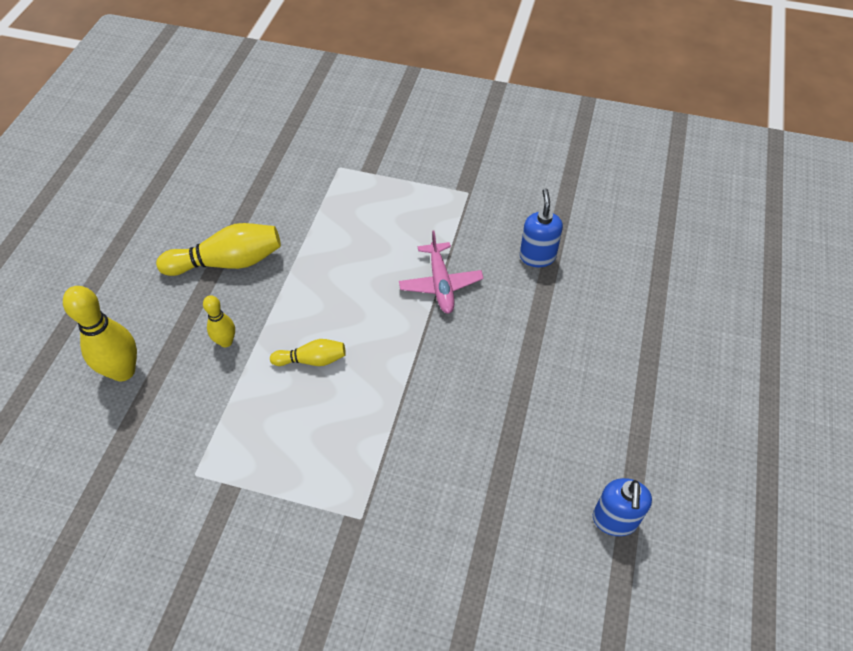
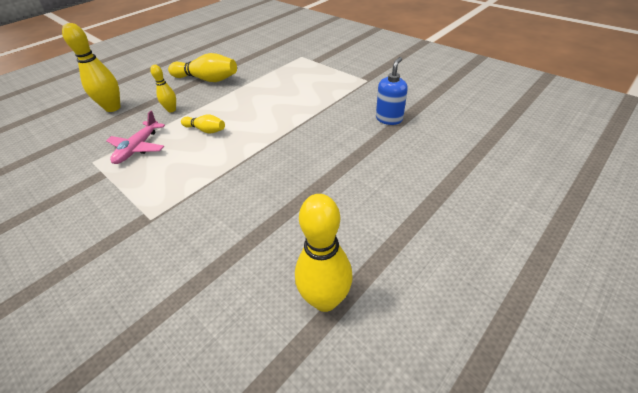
camera: 30 degrees right, 10 degrees down
(440, 284) = (313, 116): pink plane -> pink plane (138, 148)
(614, 520) = (325, 299): blue soap dispenser -> yellow bowling pin

